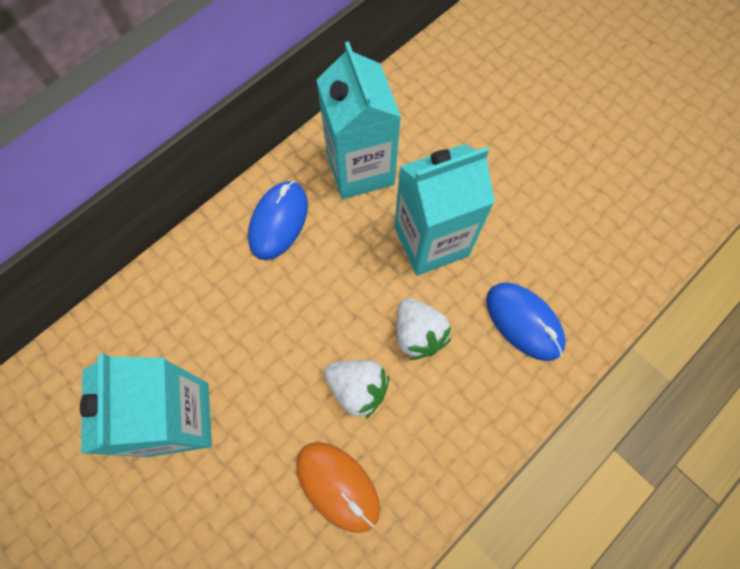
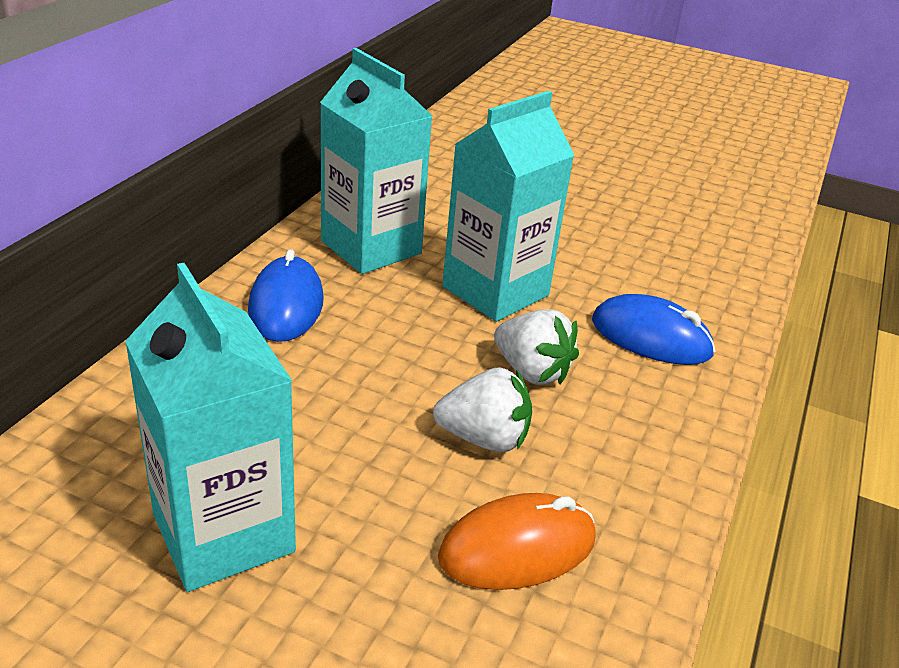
camera: 25 degrees left, 35 degrees down
(338, 486) = (517, 548): orange mouse -> orange mouse turned 45 degrees counterclockwise

